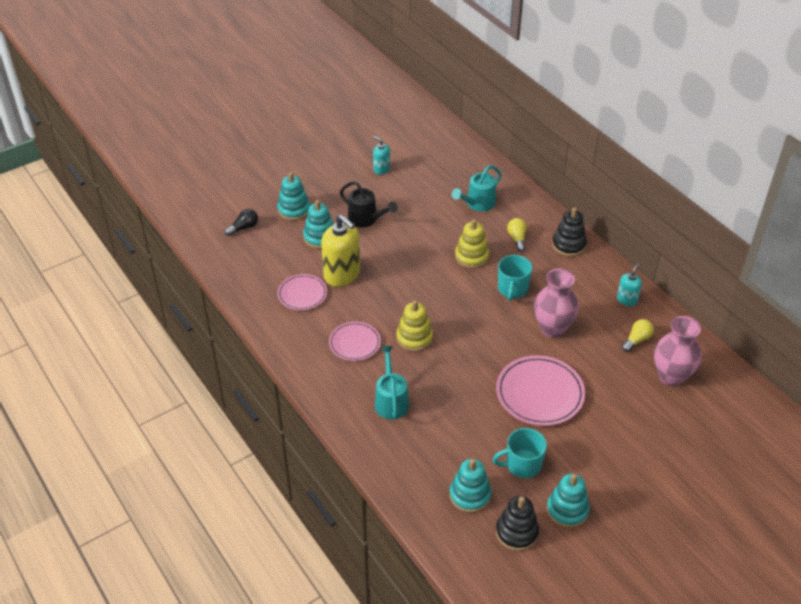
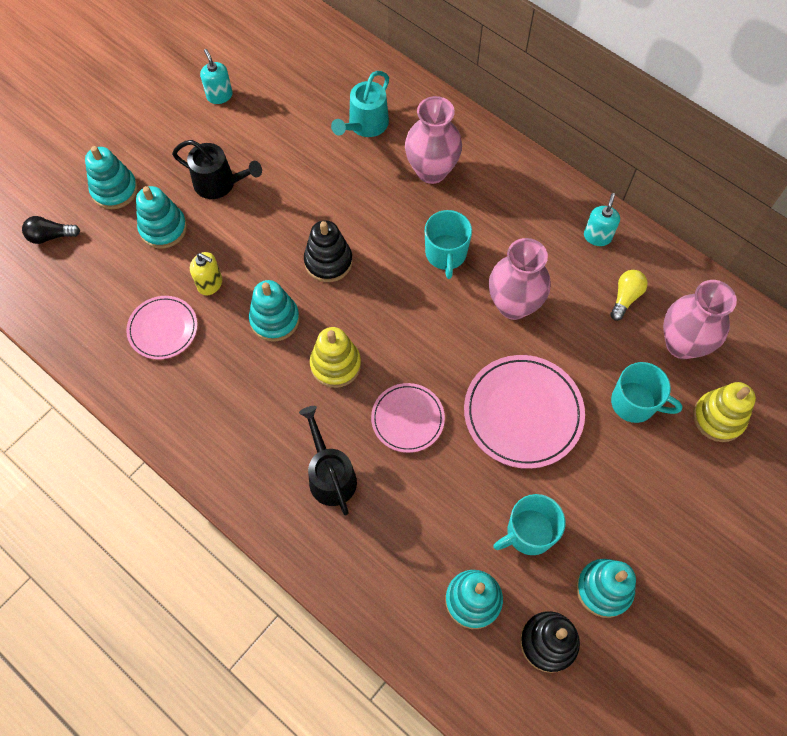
camera: 15 degrees left, 20 degrees up
(244, 228) = (51, 236): black light bulb -> black light bulb turned 135 degrees counterclockwise
(342, 275) = (210, 284): yellow soap dispenser -> yellow soap dispenser, size x0.52
(354, 343) = (256, 393): pink plate -> pink plate (407, 419)
(380, 303) = (275, 319): none -> turquoise stacking toy
(381, 169) = (219, 96): turquoise soap dispenser -> turquoise soap dispenser turned 45 degrees clockwise
(391, 401) = (330, 475): turquoise watering can -> black watering can
(471, 257) = (378, 214): yellow stacking toy -> yellow stacking toy (718, 417)
(517, 239) = (431, 171): yellow light bulb -> pink vase
(568, 245) = (501, 166): black stacking toy -> black stacking toy (328, 261)
(624, 404) = (635, 403): none -> turquoise mug

